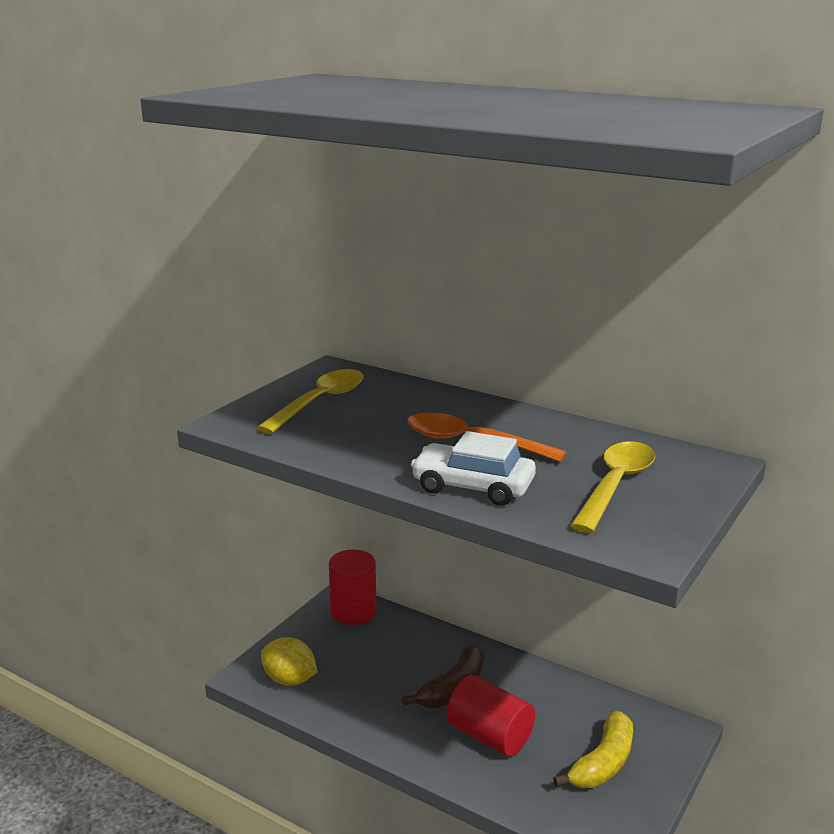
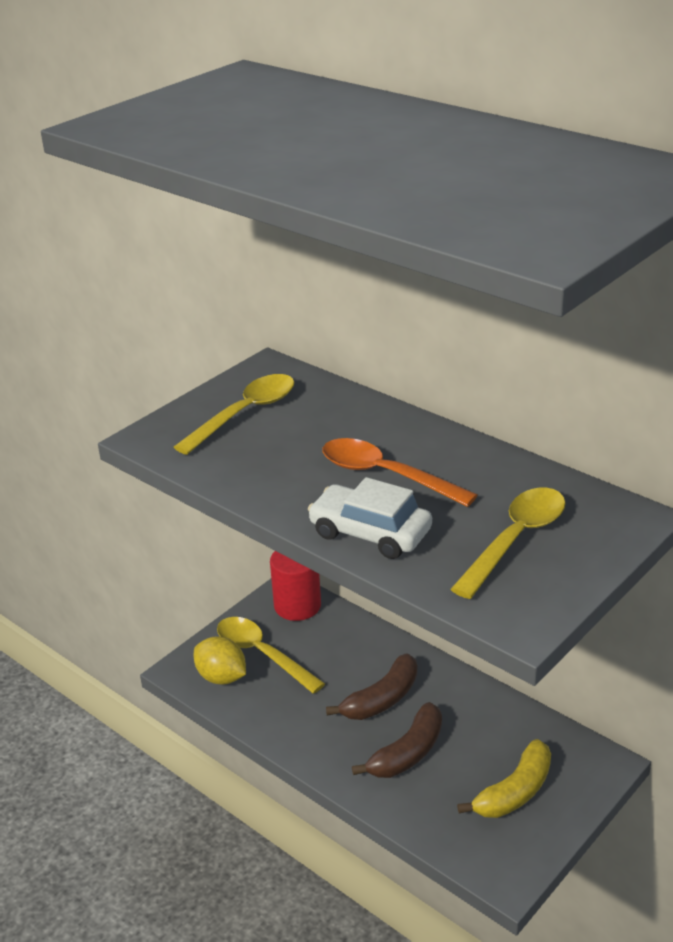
camera: 10 degrees right, 10 degrees up
(327, 656) = (262, 654): none -> yellow spoon
(490, 736) = (407, 753): red cylinder -> brown banana

